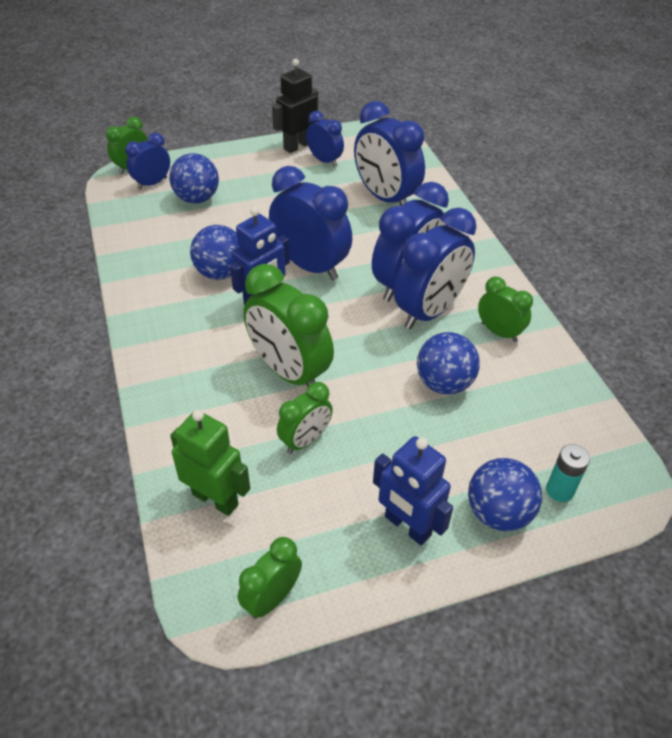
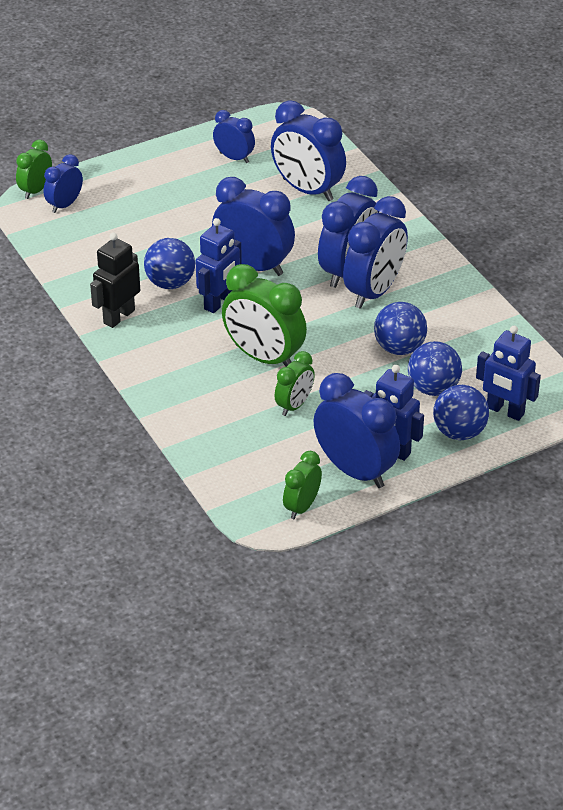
camera: 10 degrees left, 5 degrees down
(197, 199) = (117, 215): blue ball -> blue ball (433, 388)
(215, 499) = (236, 454): green robot -> none
(297, 146) = (200, 144): black robot -> black robot (118, 316)
(355, 550) = (355, 471): none -> blue clock
(499, 332) = (439, 301): green clock -> none
(559, 490) = (505, 411): turquoise battery -> blue robot

